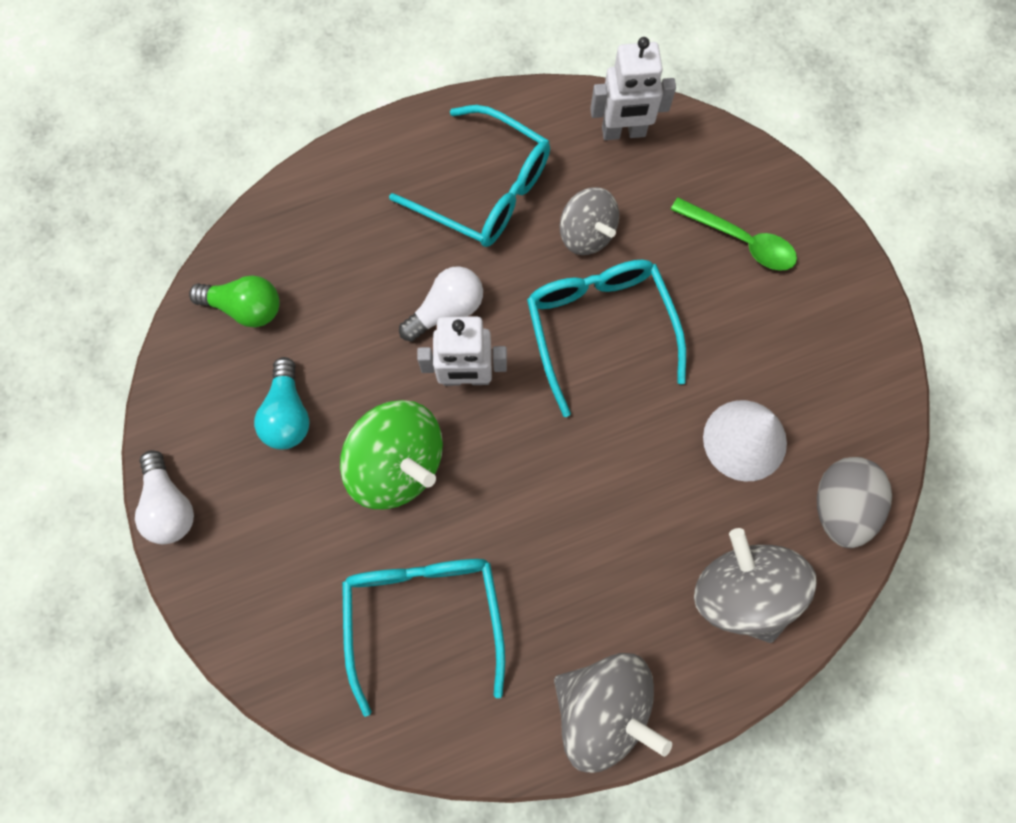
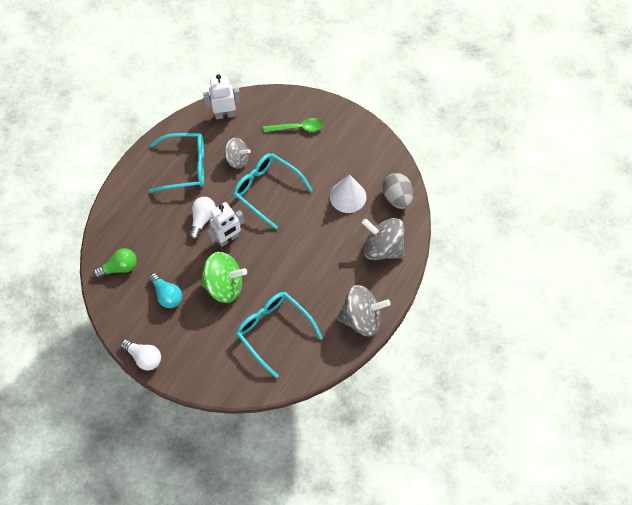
camera: 35 degrees left, 10 degrees down
(623, 132) = (225, 114): white robot -> white robot turned 150 degrees counterclockwise

